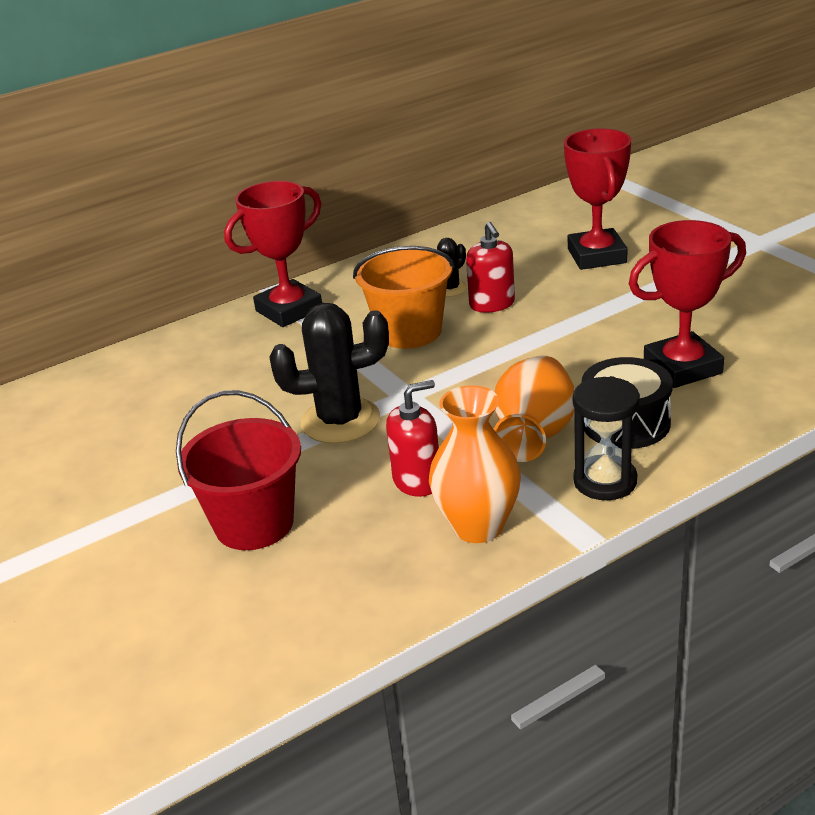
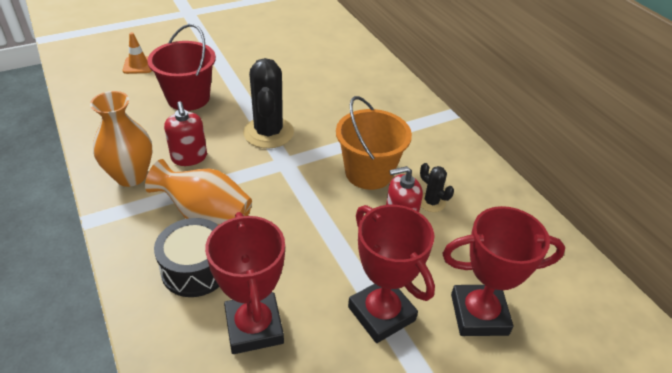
camera: 90 degrees right, 10 degrees up
(137, 623) = (138, 65): none -> orange traffic cone
(289, 310) = (417, 120): red trophy -> red trophy (381, 313)
(605, 481) = (136, 241): black hourglass -> none

